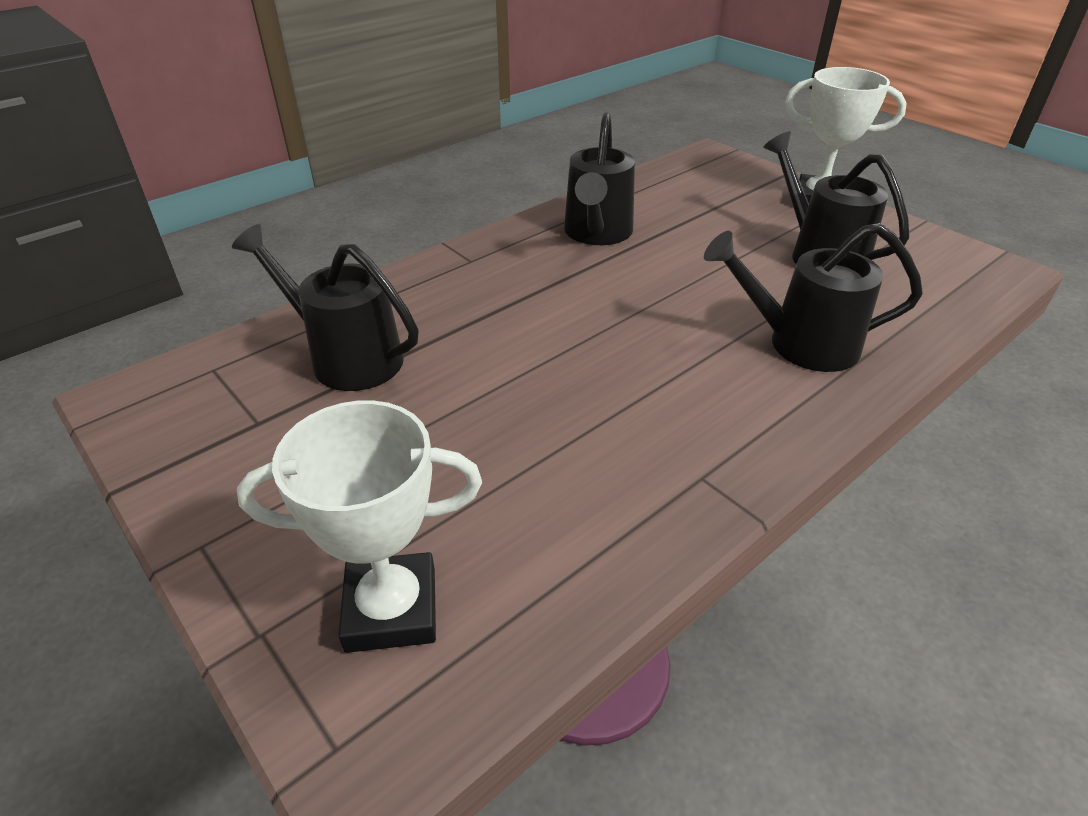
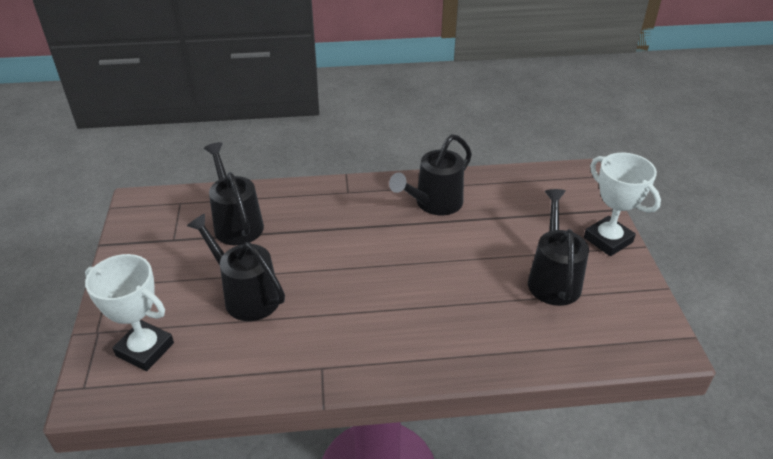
camera: 35 degrees right, 0 degrees up
(799, 343) = (461, 327): black watering can -> black watering can (245, 295)

